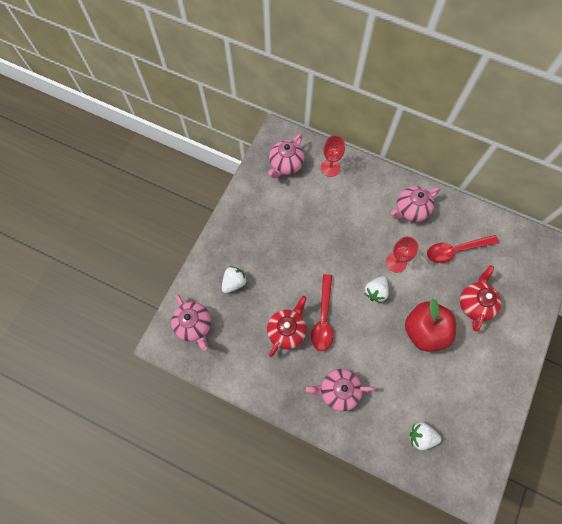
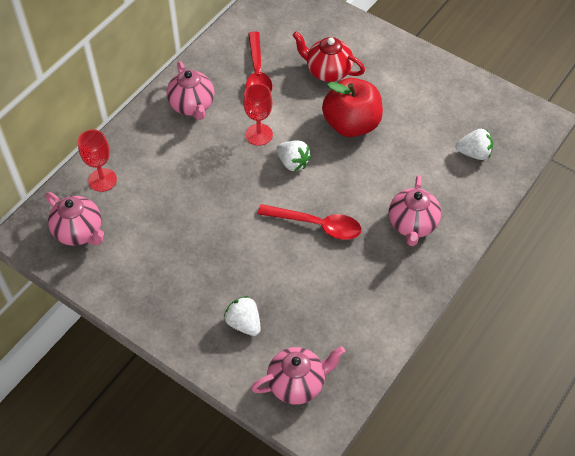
camera: 80 degrees left, 15 degrees down
(287, 331) = (326, 269): red teapot -> none
(421, 436) = (474, 153): white strawberry -> white strawberry turned 105 degrees counterclockwise

